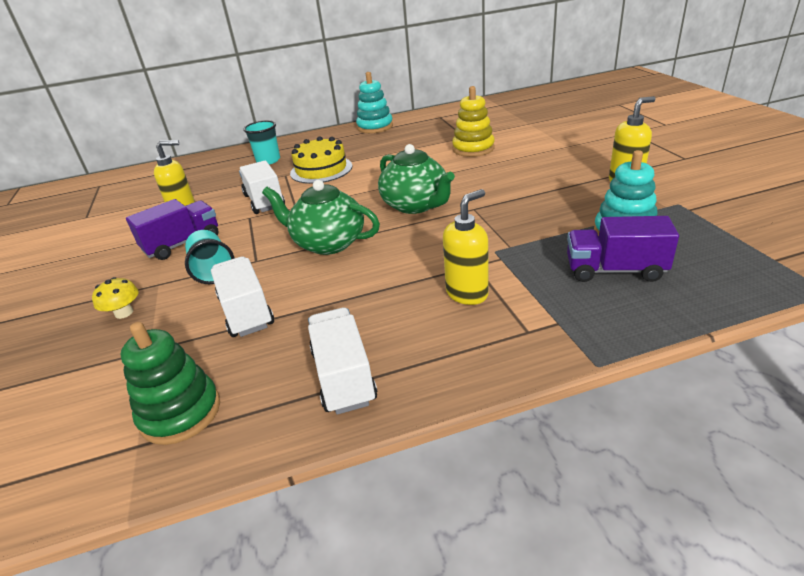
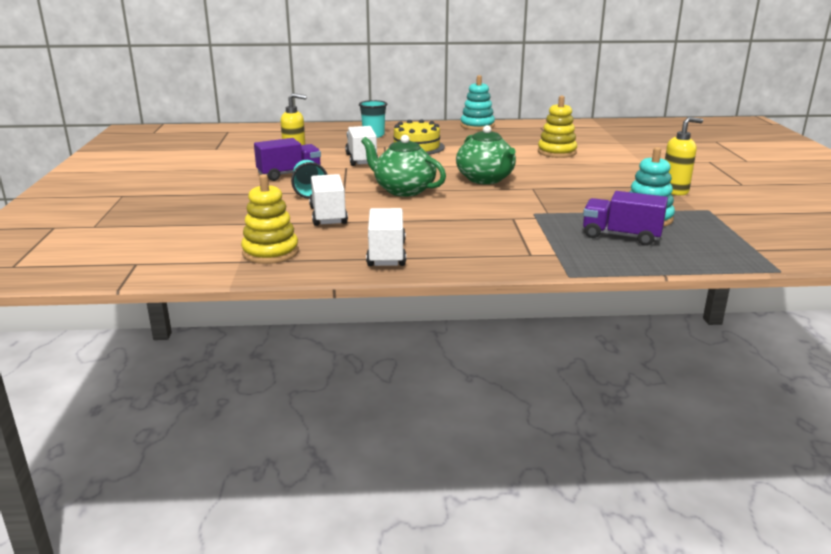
camera: 10 degrees right, 10 degrees down
(124, 313) = (239, 203): yellow mushroom -> none
(180, 413) = (270, 252): green stacking toy -> yellow stacking toy
(467, 293) = (497, 231): yellow soap dispenser -> none

